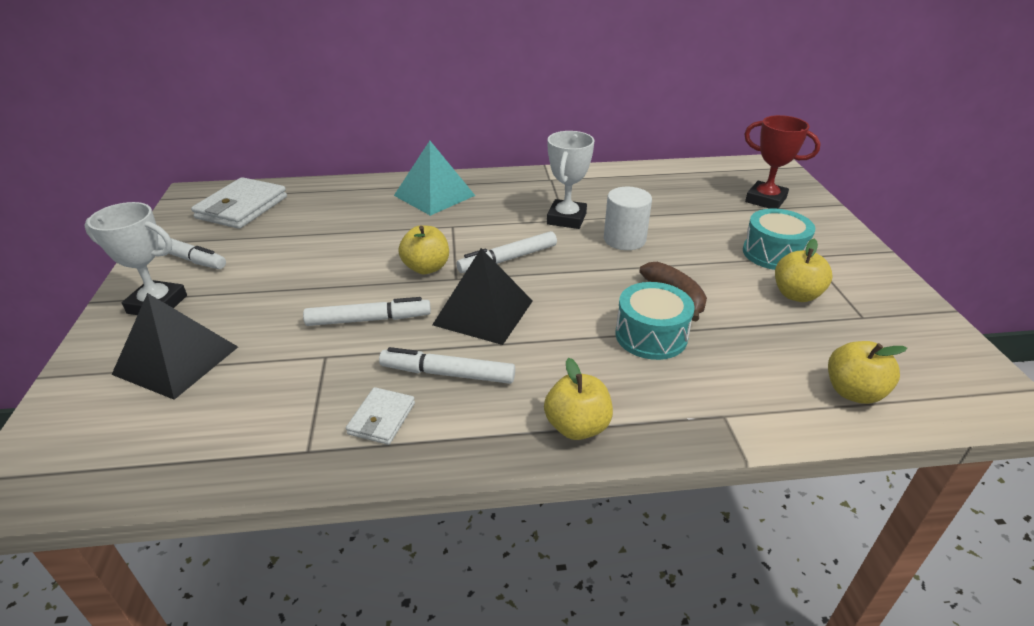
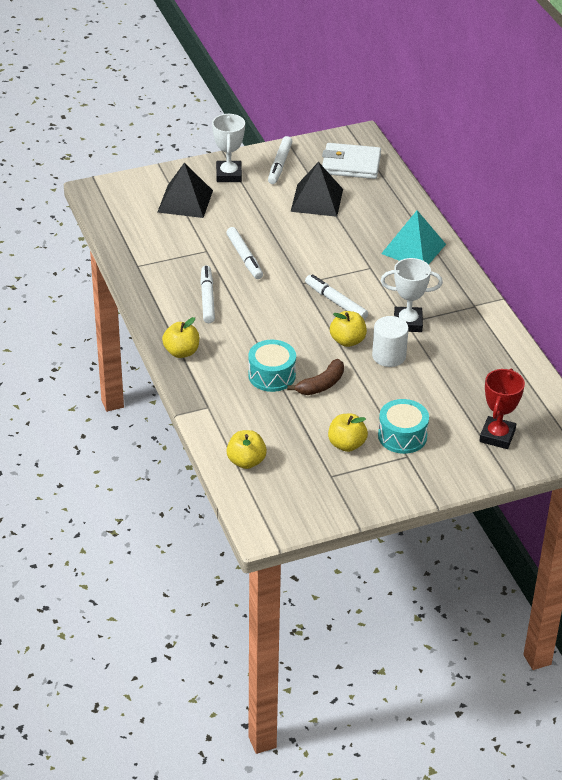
camera: 75 degrees right, 5 degrees up
(381, 418) = (166, 283): white wallet -> none
(426, 268) = (309, 267): yellow apple -> yellow apple (347, 341)
(483, 312) = (269, 301): black pyramid -> black pyramid (316, 200)

